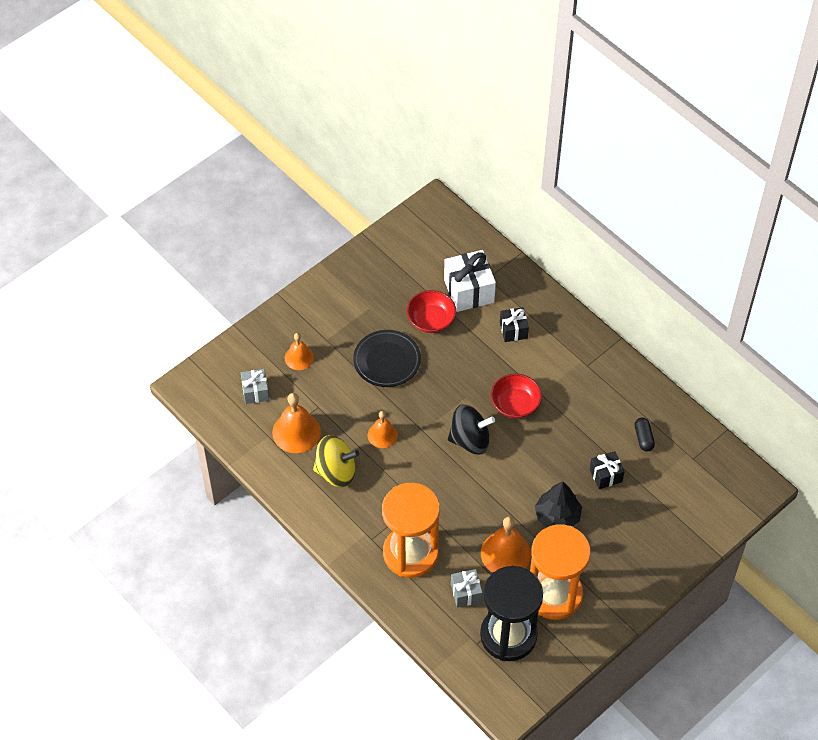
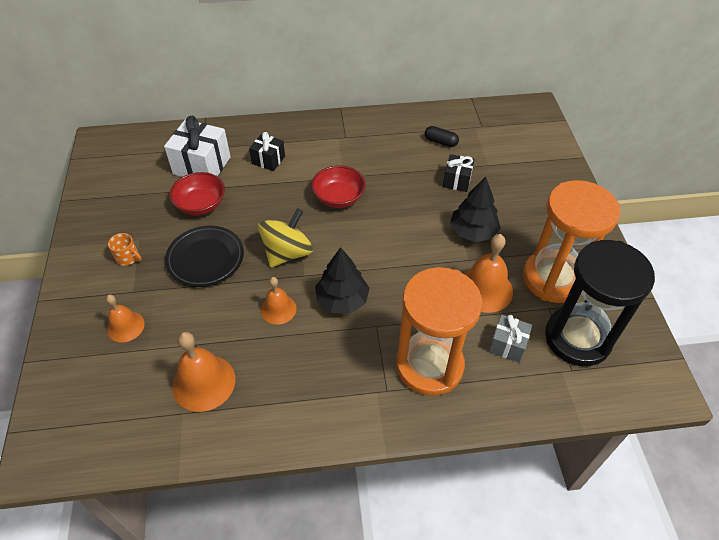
camera: 55 degrees left, 5 degrees down
(255, 392) = (120, 391): grey gift -> none
(336, 471) = (282, 374): yellow spinning top -> yellow spinning top (287, 253)
(349, 314) = (128, 258): none -> orange mug
(421, 468) = (342, 300): none -> black tree
(470, 440) = (345, 247): black spinning top -> none

